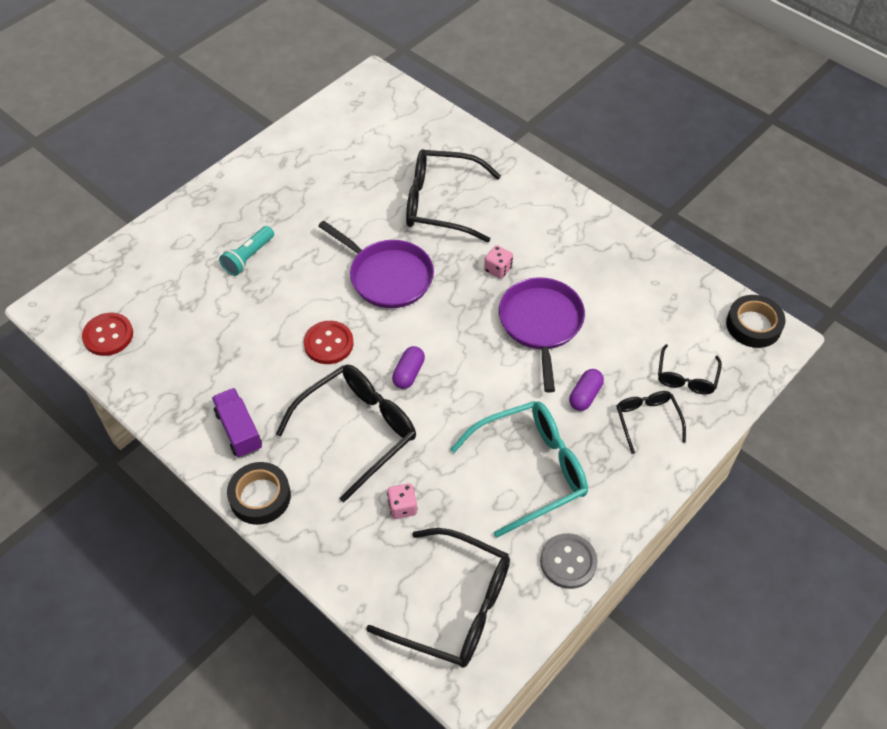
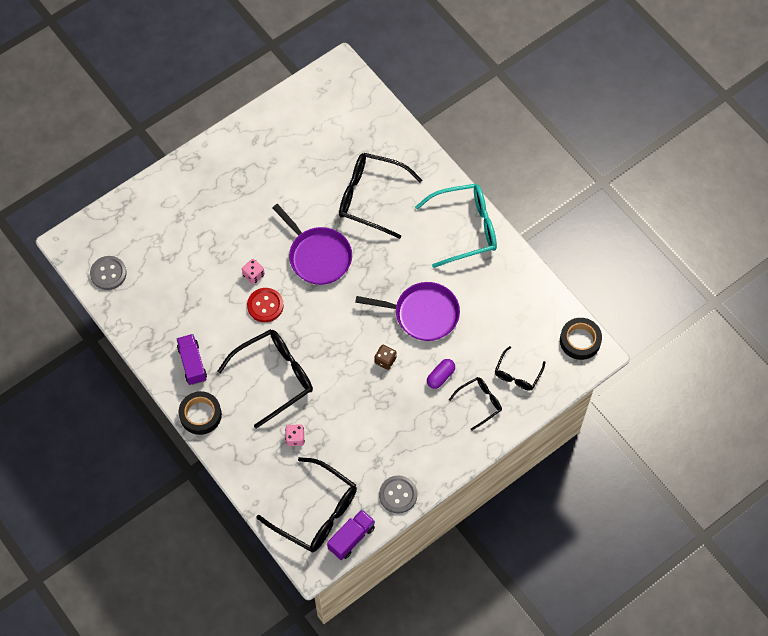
camera: 10 degrees right, 10 degrees up
(108, 335) = (108, 273): red button -> grey button
(248, 257) = (217, 223): turquoise flashlight -> none
(408, 373) = (318, 339): purple capsule -> none
(498, 269) = (401, 263): pink dice -> pink dice (253, 275)
(505, 386) = (385, 360): none -> brown dice
(515, 636) = (351, 538): none -> purple truck
(530, 470) = (388, 426): turquoise glasses -> turquoise glasses (465, 228)
(541, 323) = (423, 314): purple pan -> purple pan turned 90 degrees clockwise
(647, 420) = (479, 403): black glasses -> black glasses turned 60 degrees clockwise

